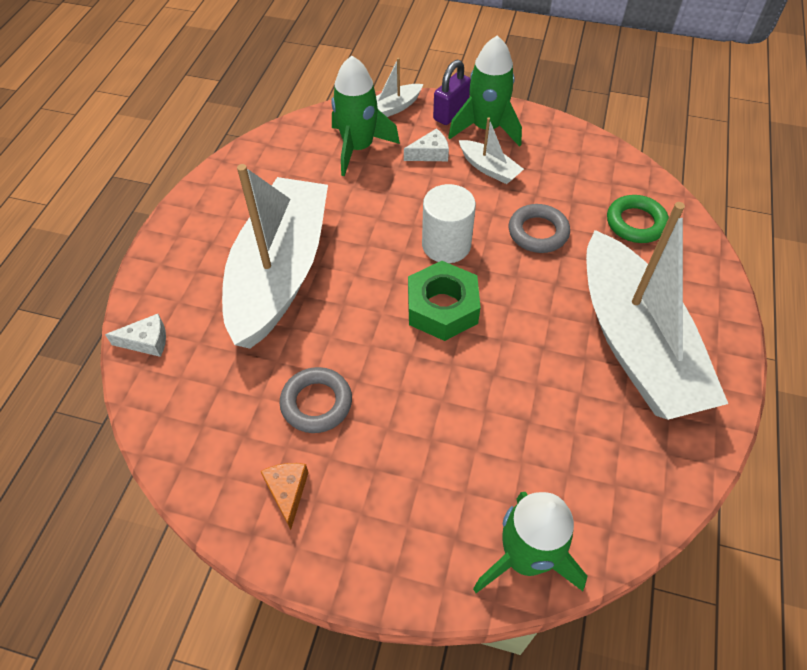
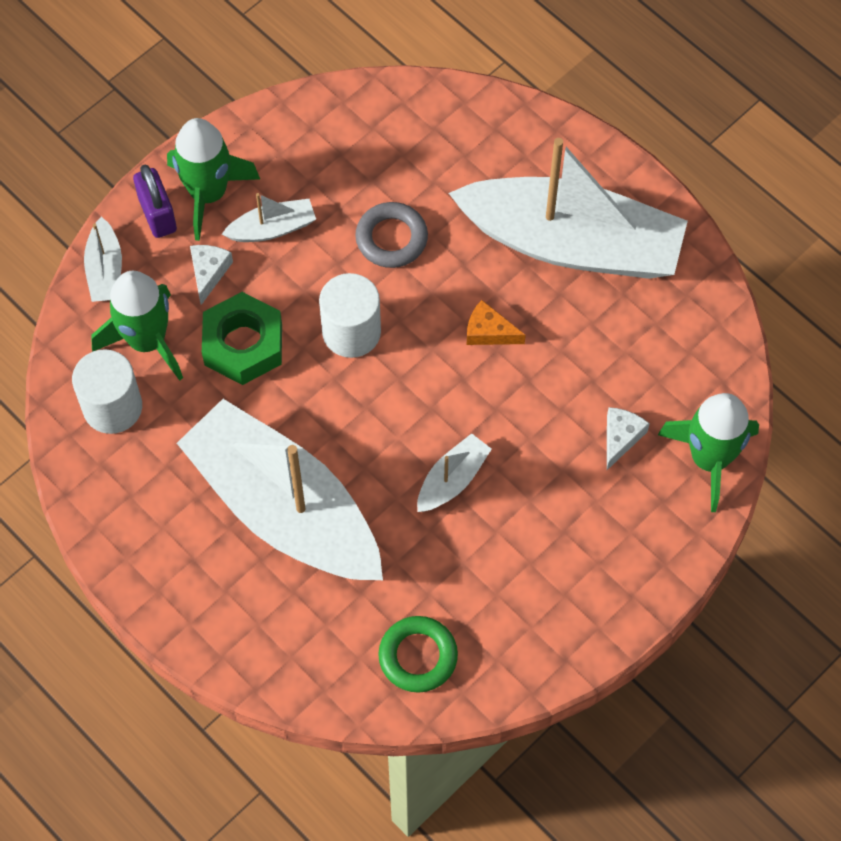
camera: 60 degrees left, 10 degrees up
(146, 341) = (293, 674): white cheese -> white cheese (621, 437)
(287, 492) = (543, 613): orange cheese -> orange cheese (489, 332)
(299, 154) = (112, 407): none -> white cylinder
(316, 403) = (466, 547): grey ring -> none
(370, 364) = (452, 479): none -> white boat
(442, 308) = (428, 380): green nut -> green nut (243, 344)
(635, 223) = (438, 144): green ring -> green ring (418, 656)

